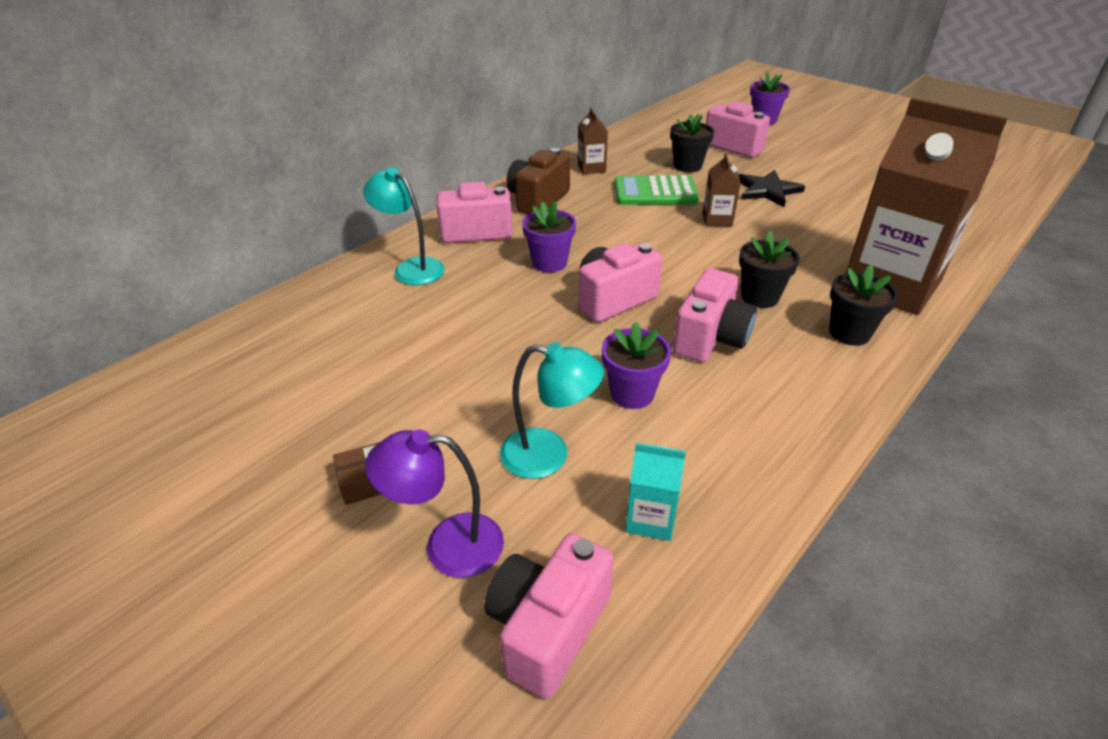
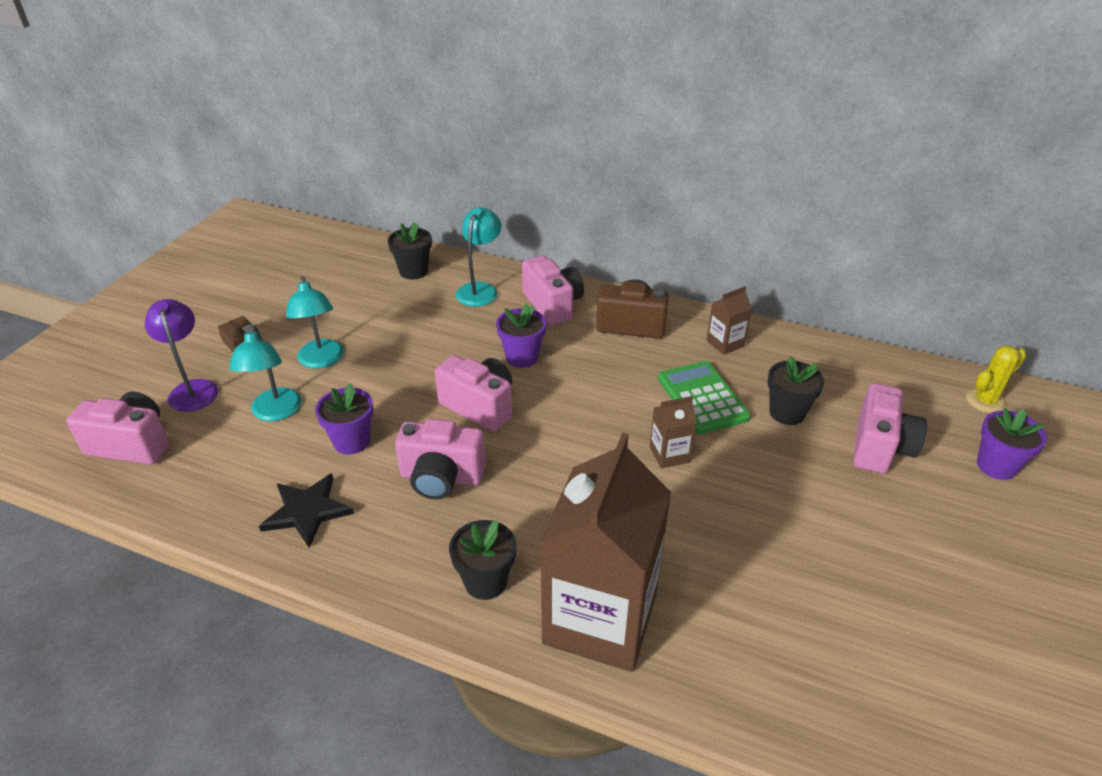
camera: 70 degrees right, 0 degrees up
(464, 404) = (321, 360): none -> turquoise lamp
(650, 518) = (220, 474): turquoise carton -> none
(703, 106) = (985, 401): none -> yellow cactus
(759, 297) = (525, 505): black flower pot -> black flower pot (413, 271)
(767, 190) = (772, 490): black star -> black star (307, 511)

